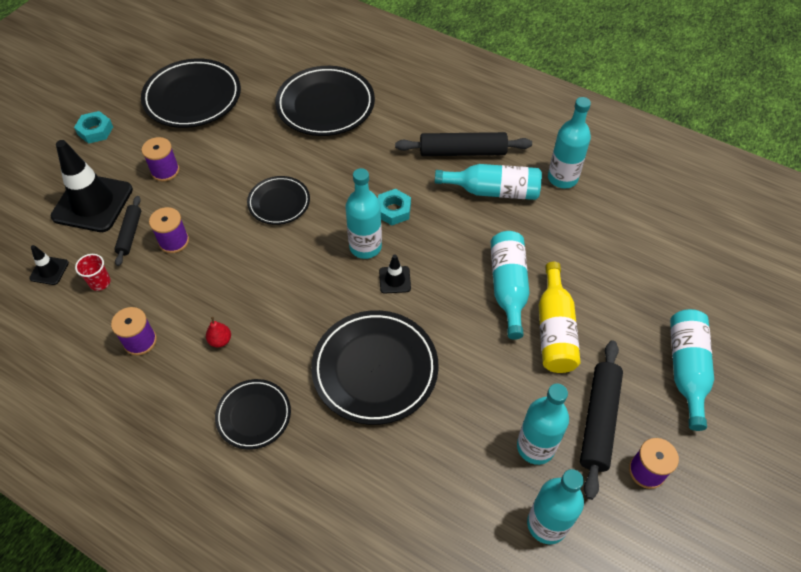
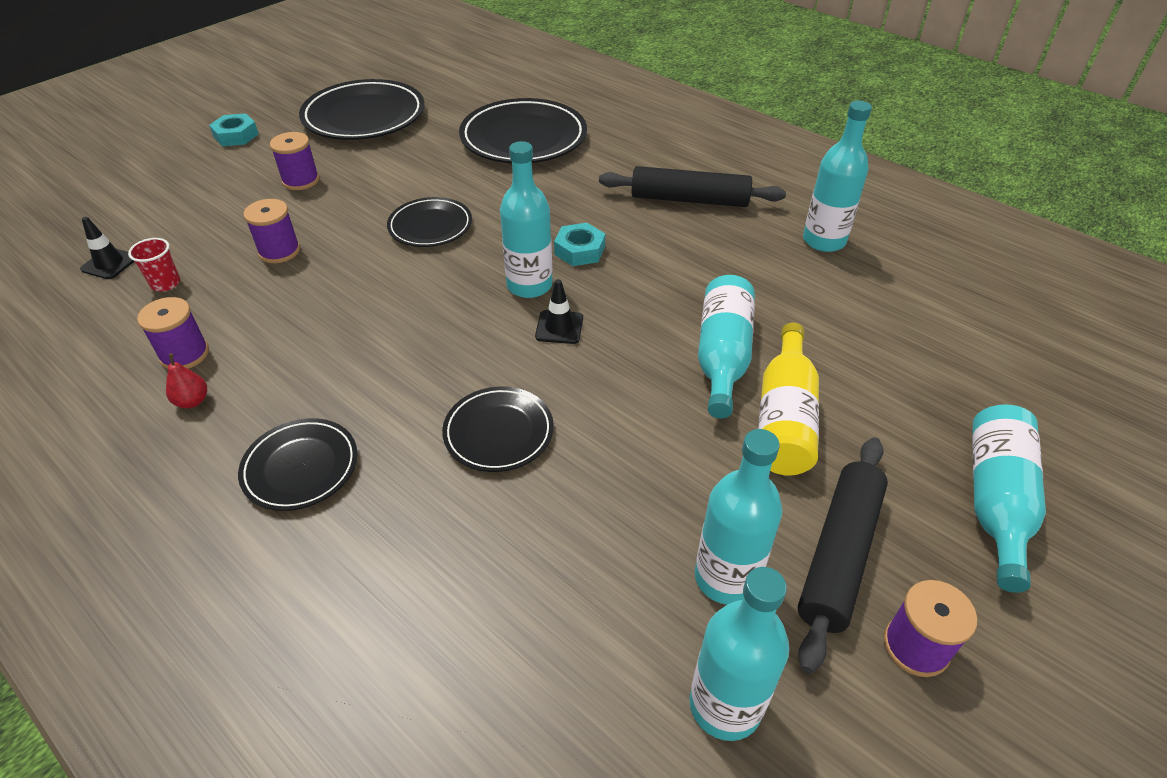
camera: 10 degrees right, 10 degrees down
(92, 203) = (198, 202): black traffic cone -> none
(130, 234) = (228, 237): black rolling pin -> none
(220, 340) = (292, 368): red pear -> red pear (192, 401)
(375, 369) = (498, 432): black plate -> black plate, size x0.57
(493, 191) = (722, 244): turquoise bottle -> none

